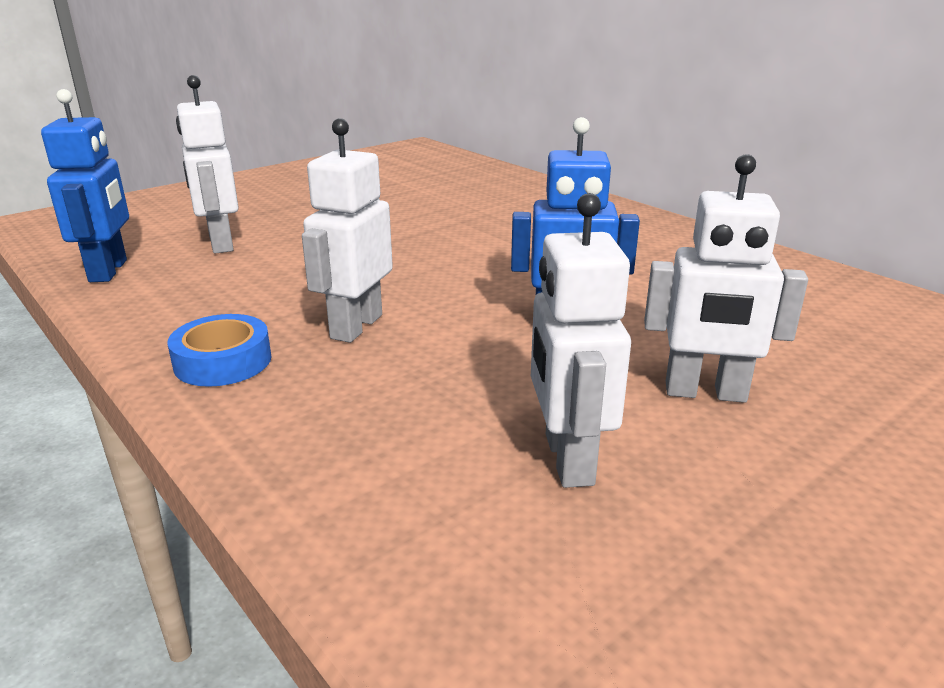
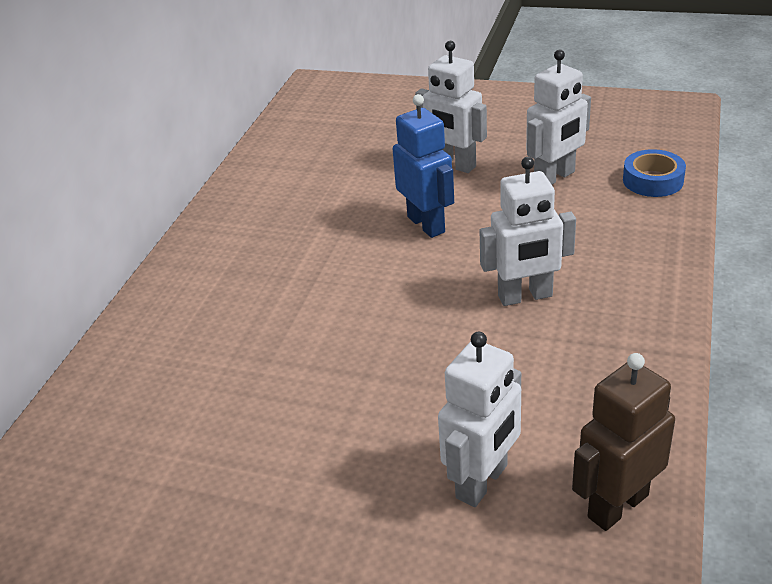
camera: 120 degrees left, 10 degrees up
(109, 271) = (617, 505): blue robot -> brown robot
(223, 361) = (629, 319): blue tape -> blue tape (653, 180)
(705, 393) = (454, 165): white robot -> white robot turned 150 degrees clockwise

